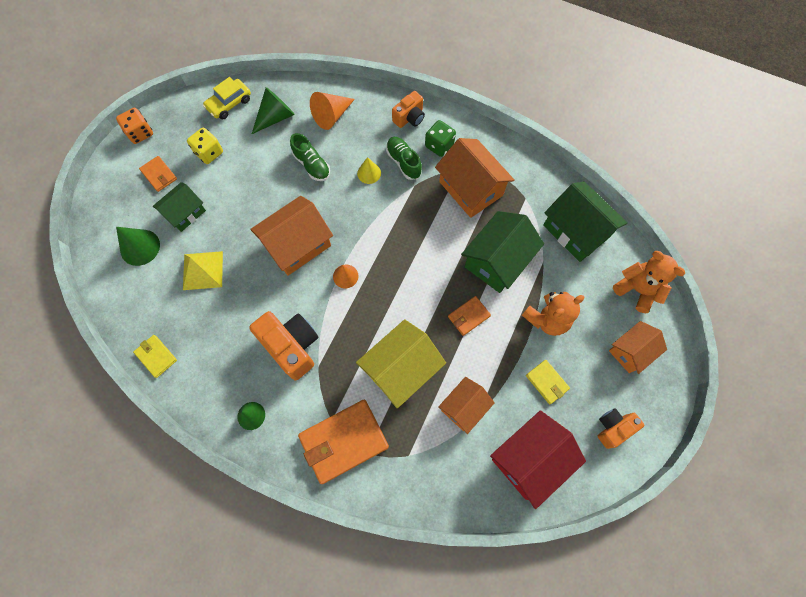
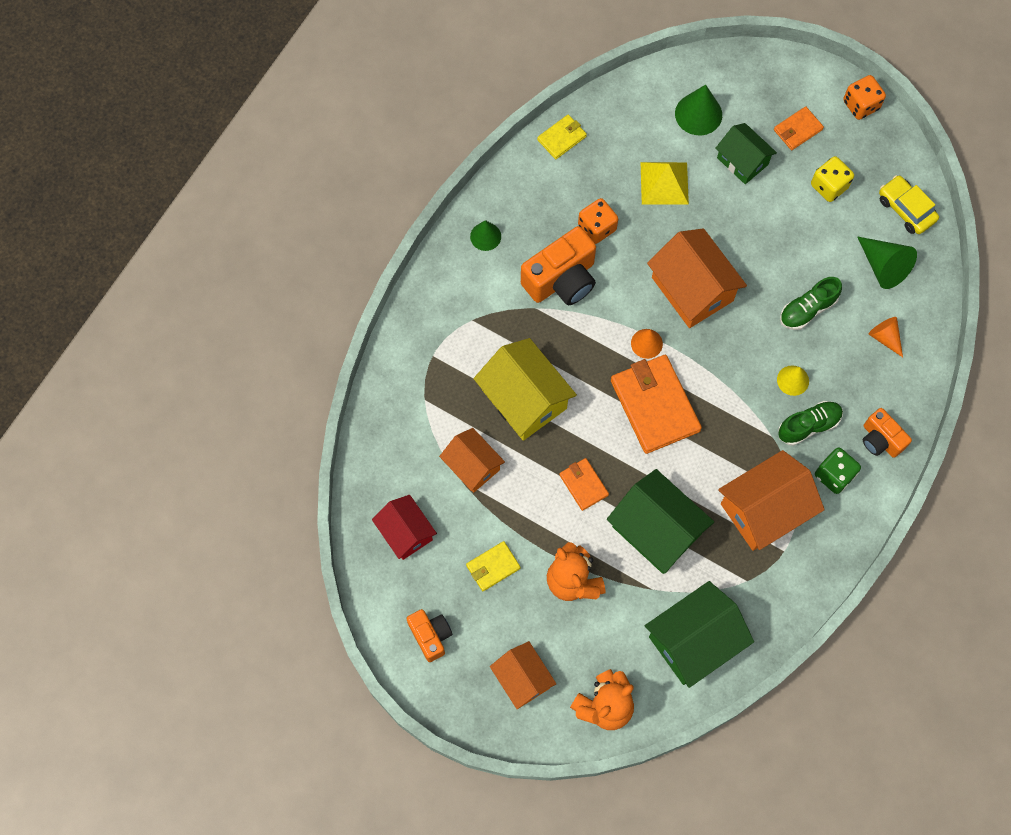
camera: 95 degrees right, 0 degrees up
(243, 321) = (597, 228): none -> orange dice
(332, 116) = (885, 337): orange cone -> orange cone, size x0.64
(343, 441) = (447, 331): orange wallet -> orange wallet (655, 405)
(530, 459) = (405, 532): red house -> red house, size x0.63

